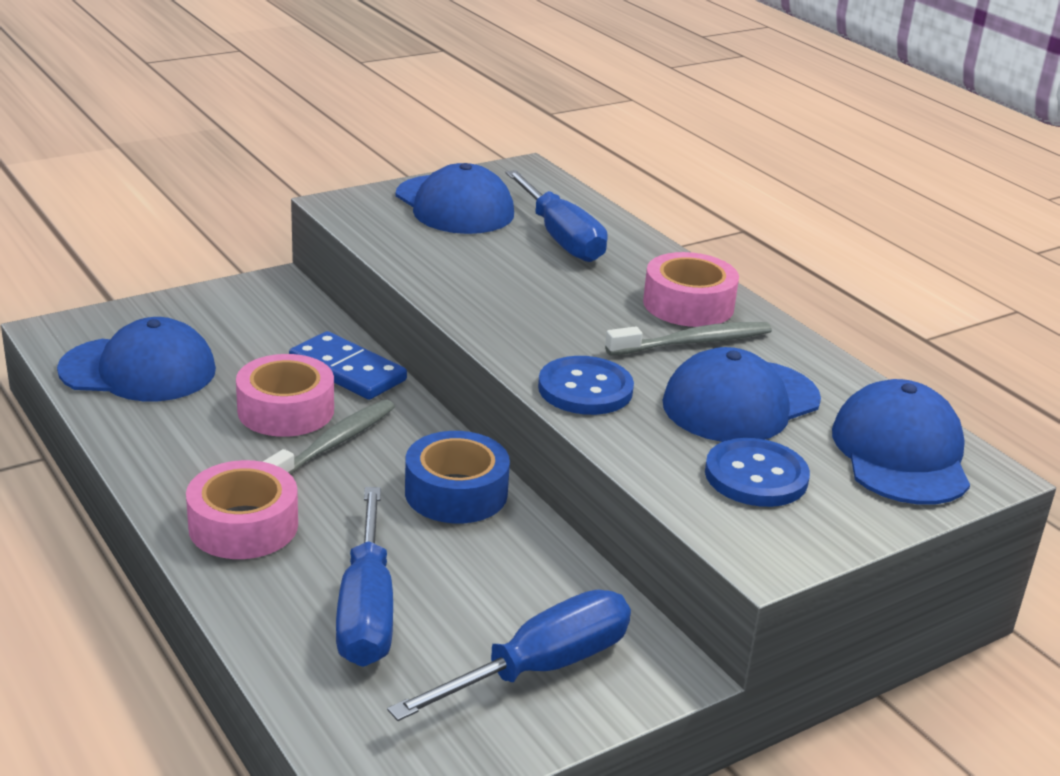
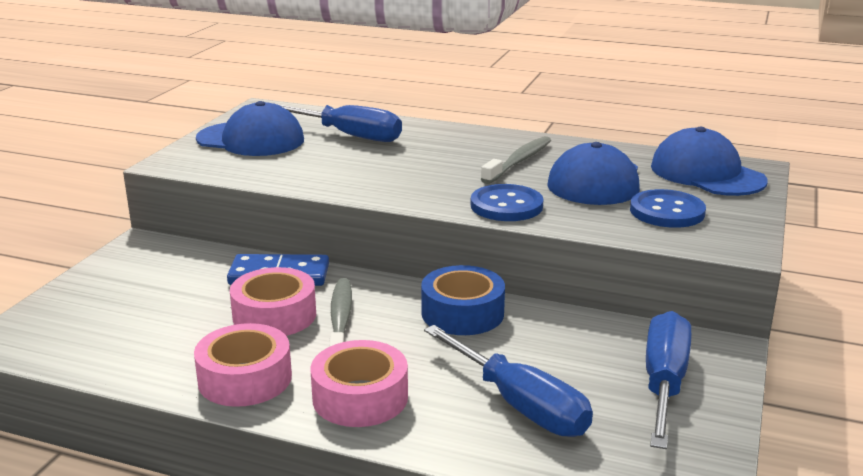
camera: 35 degrees left, 5 degrees down
(138, 370) = (118, 337): blue cap -> none
(688, 304) = (482, 144): pink tape -> pink tape (245, 378)

